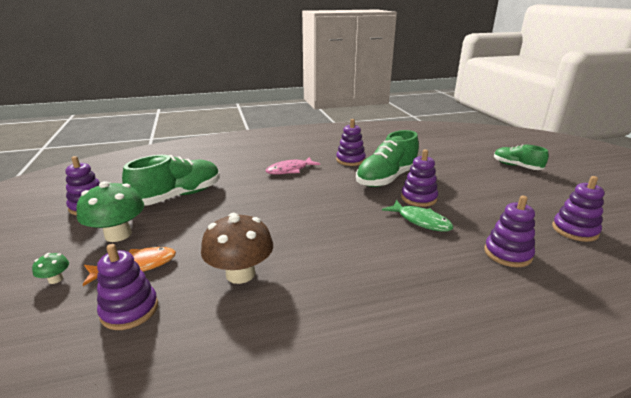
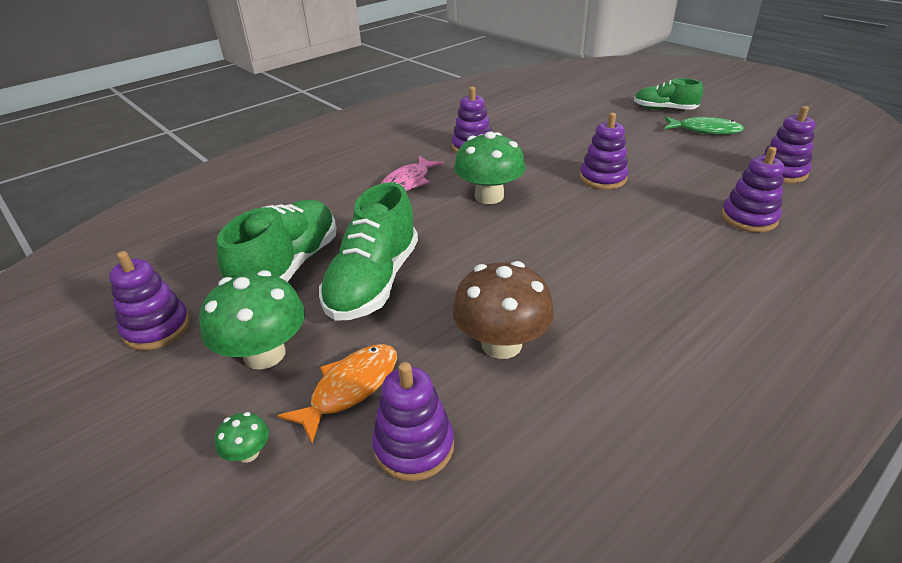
camera: 25 degrees left, 10 degrees up
(329, 189) = (489, 196): none -> green mushroom
(386, 178) = (542, 162): green shoe -> green shoe (374, 282)
(420, 221) = (632, 207): green fish -> green fish (704, 130)

